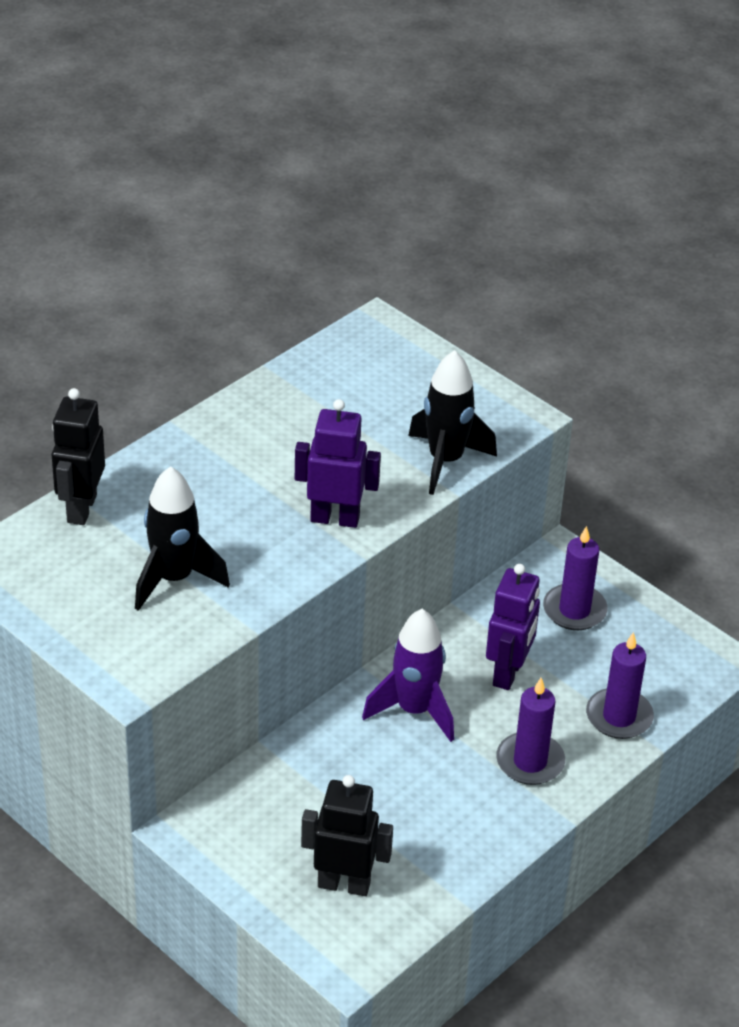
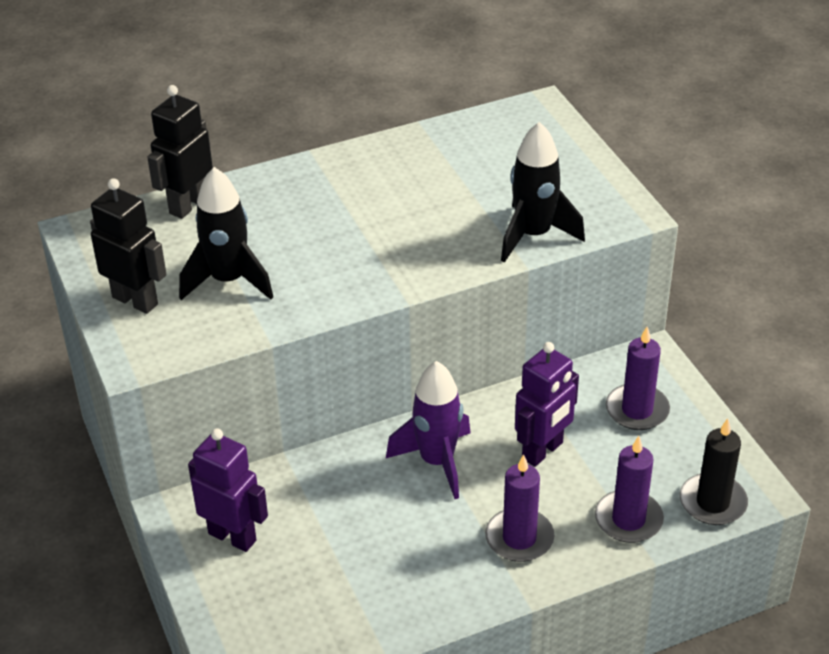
camera: 25 degrees right, 0 degrees up
(335, 518) = (401, 262): purple robot -> purple robot (232, 536)
(344, 884) = (284, 601): black robot -> black robot (135, 300)
(685, 680) = (712, 502): none -> black candle

